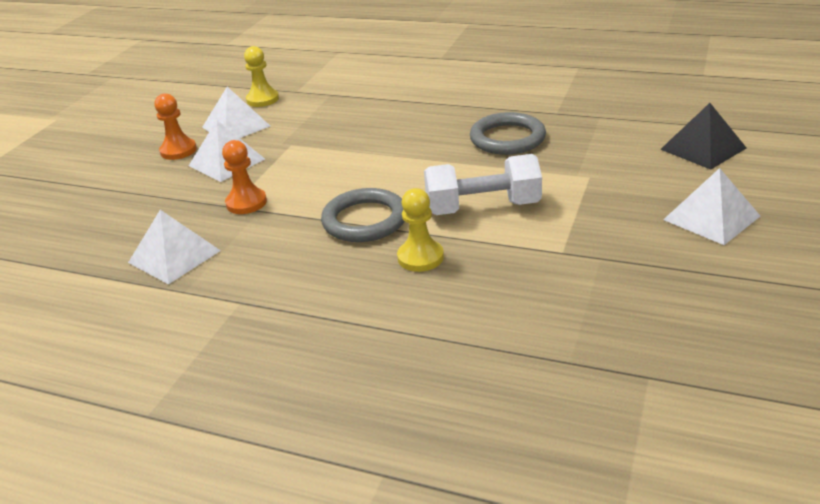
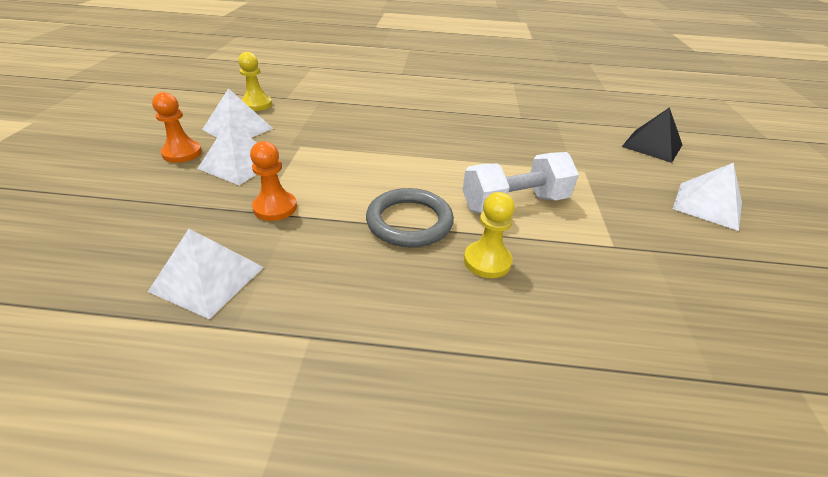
camera: 20 degrees left, 5 degrees up
(507, 138) = (495, 138): grey ring -> none

